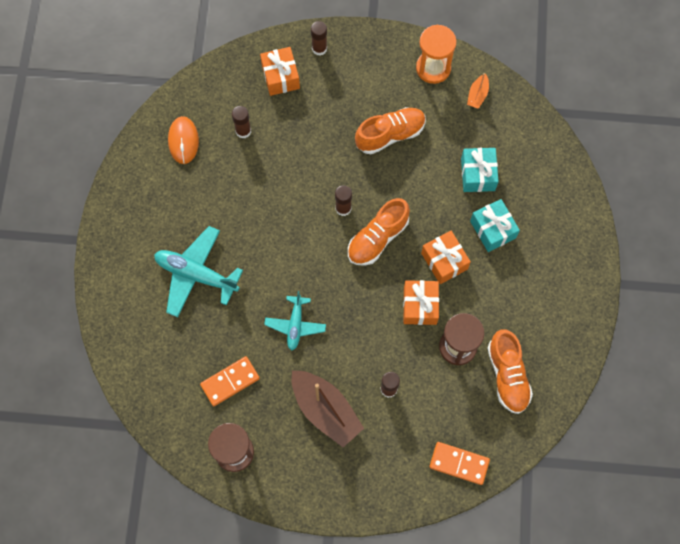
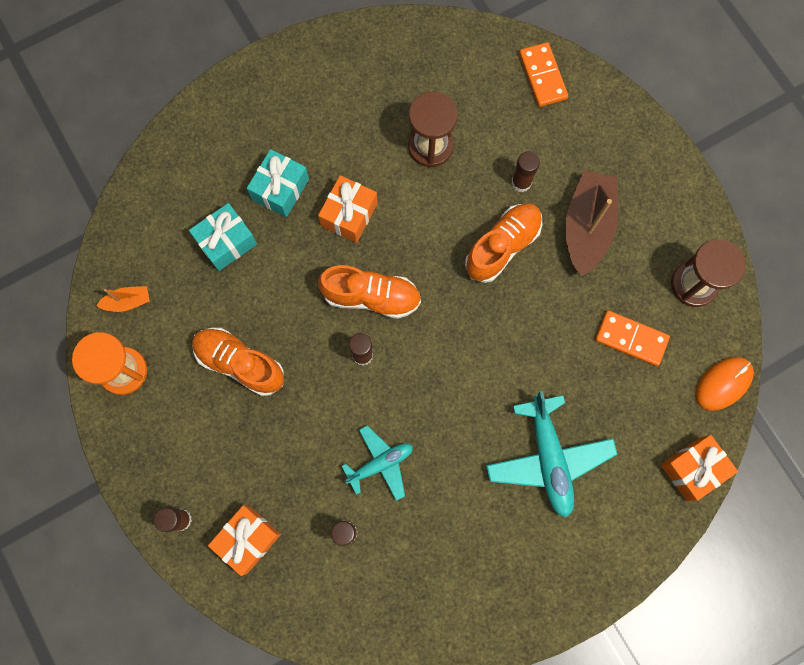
camera: 125 degrees left, 5 degrees up
(183, 141) = (406, 594): orange mouse -> orange mouse (723, 384)
(295, 325) = (525, 315): turquoise plane -> turquoise plane (380, 464)
(420, 306) = (414, 208): orange gift -> orange gift (693, 469)
(507, 375) = (425, 85): orange shoe -> orange shoe (502, 246)

